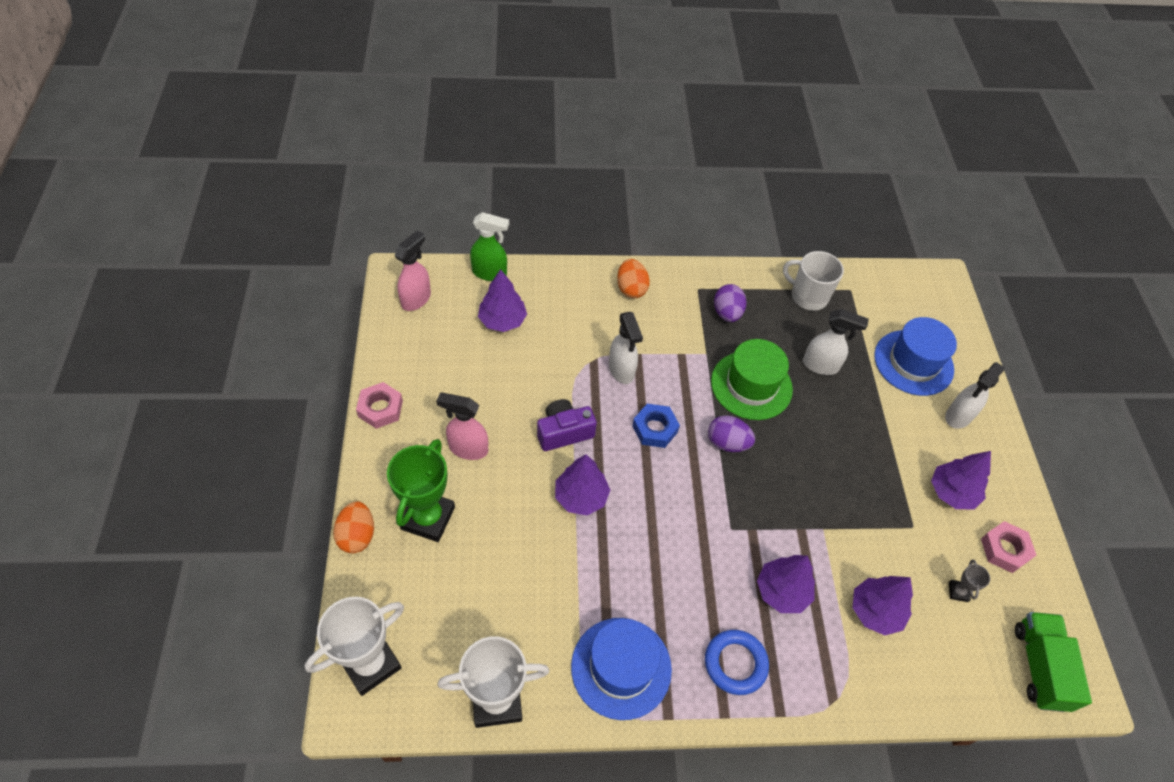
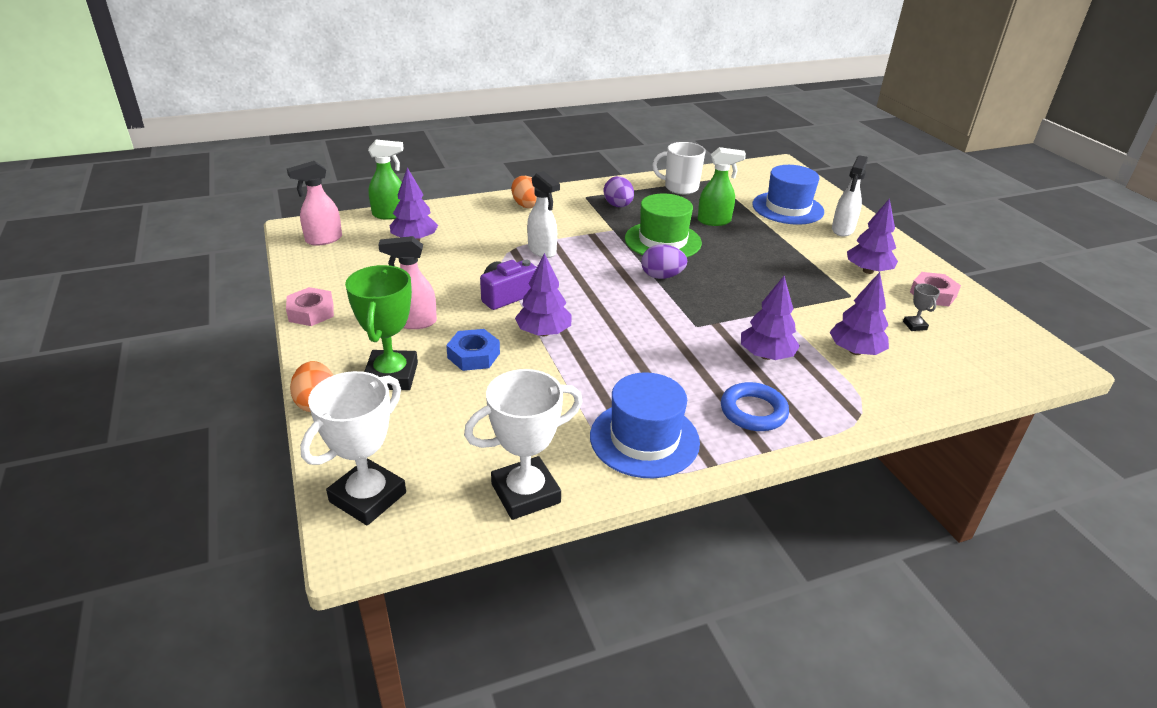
camera: 15 degrees left, 20 degrees down
(416, 299) = (323, 240): pink spray bottle -> pink spray bottle turned 135 degrees counterclockwise
(655, 429) = (591, 279): blue nut -> blue nut (473, 355)
(821, 366) = (714, 221): white spray bottle -> green spray bottle
(1039, 667) = (1013, 356): green truck -> none

